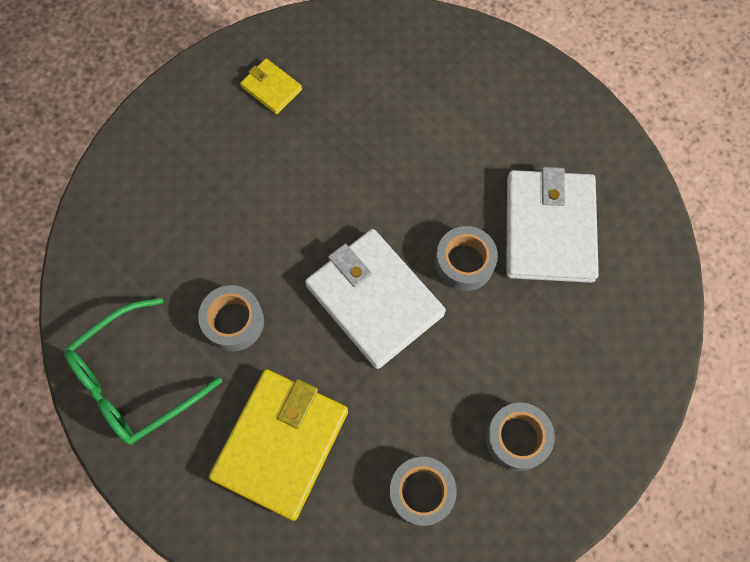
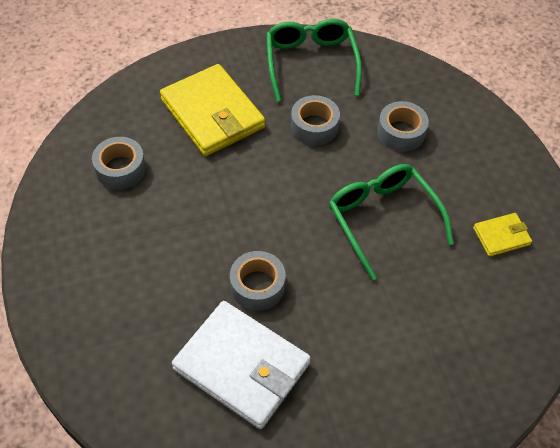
camera: 120 degrees right, 15 degrees down
(316, 194) = (382, 218): none -> green glasses
(374, 300) = (270, 212): white wallet -> none
(517, 438) = (105, 242): grey tape -> grey tape (401, 132)

